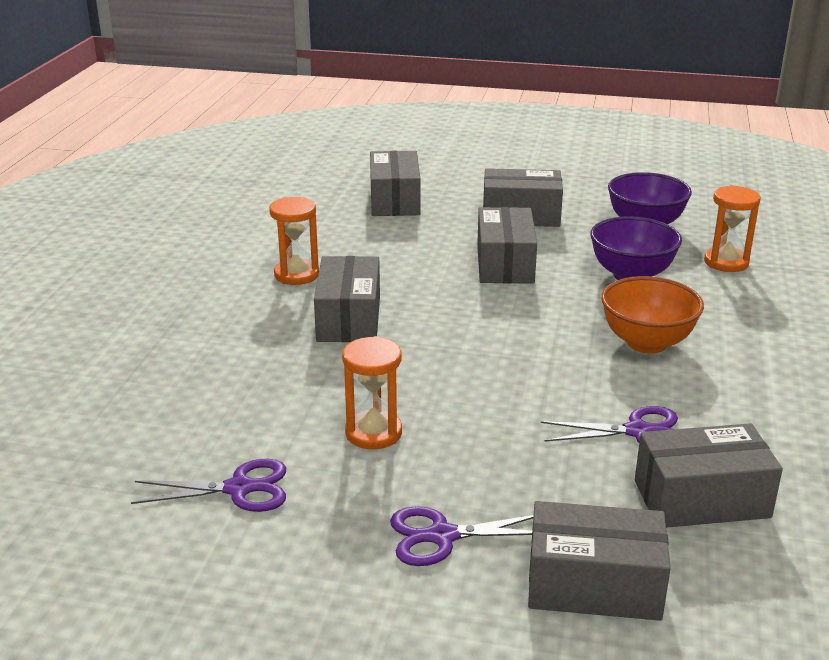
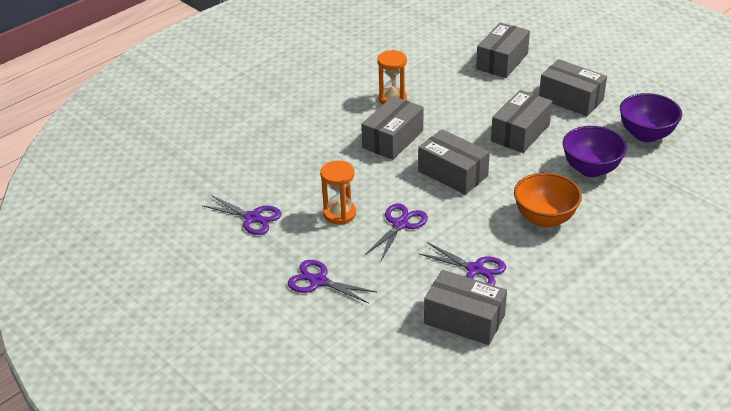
camera: 35 degrees right, 10 degrees up
(475, 414) = (400, 224): none -> purple scissors
(594, 585) = (362, 335): grey box -> grey box (453, 173)
(726, 262) = (667, 182): orange hourglass -> none

